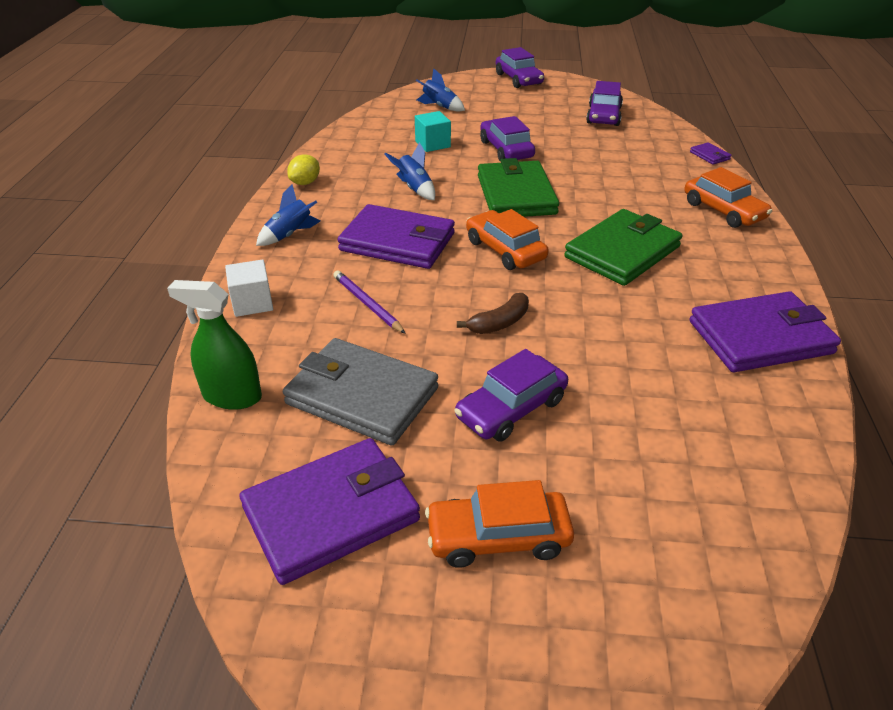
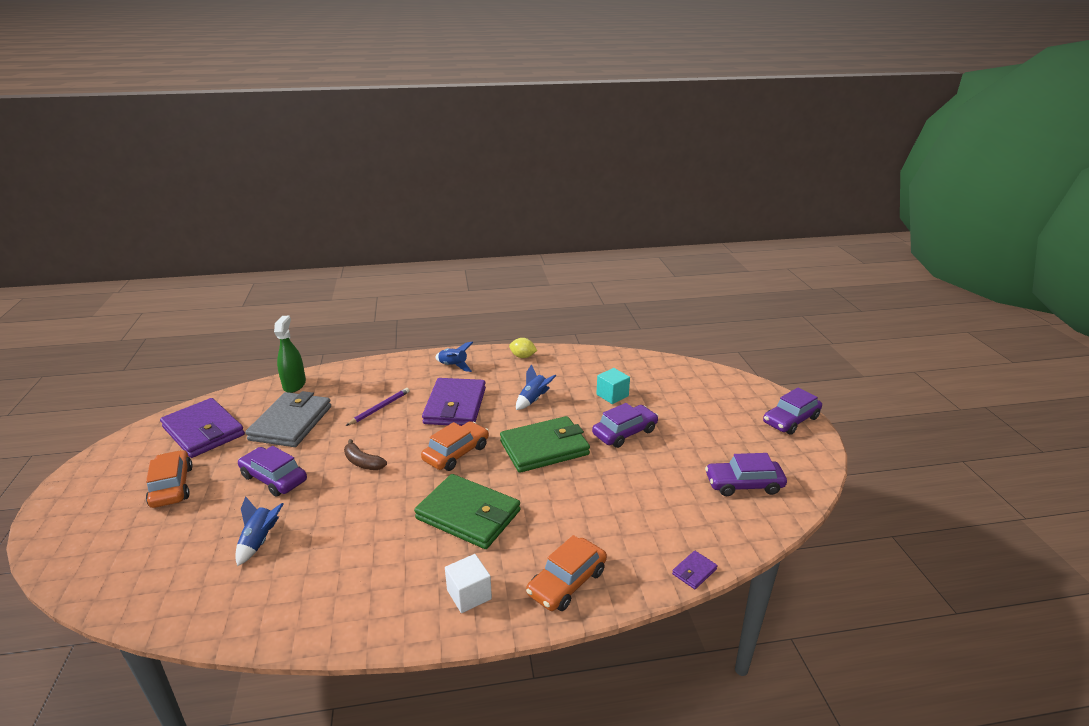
camera: 75 degrees right, 10 degrees down
(252, 303) = (377, 371): white cube -> white cube (469, 594)
(439, 107) = (687, 387): blue rocket -> blue rocket (259, 541)
(760, 337) = (350, 604): purple wallet -> none

